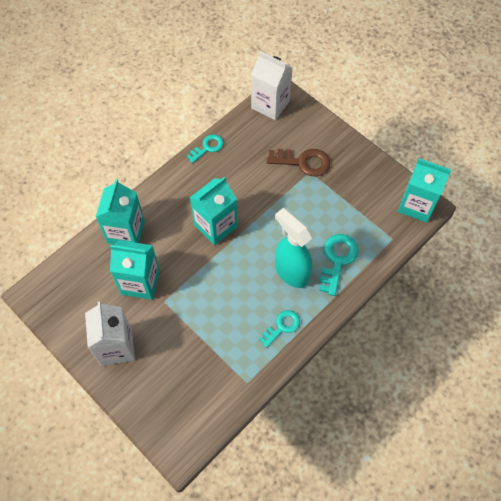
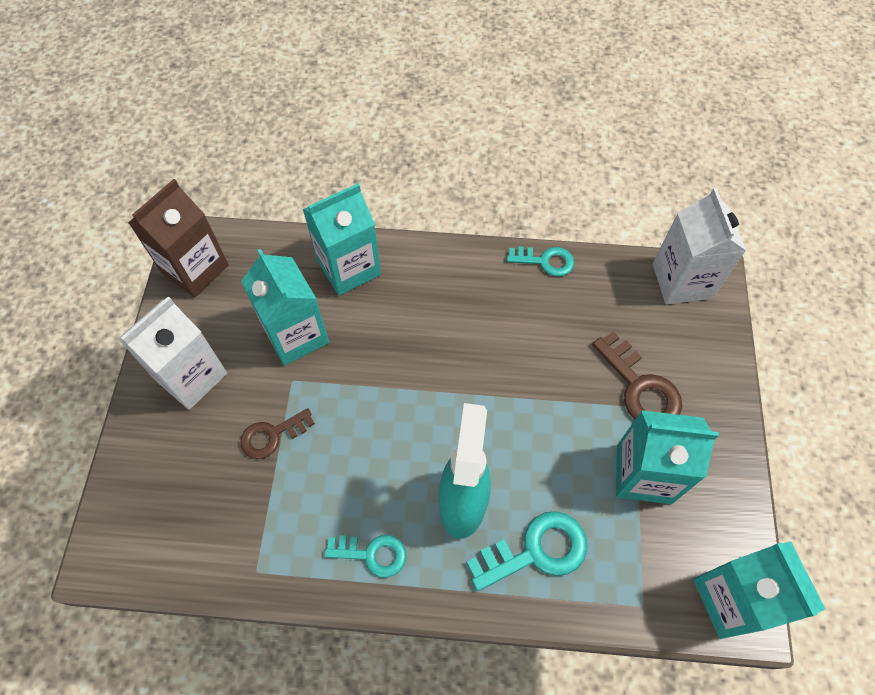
camera: 50 degrees right, 0 degrees up
(52, 304) = (195, 269): none -> brown carton
(185, 330) = (272, 435): none -> brown key
(216, 226) = (445, 357): turquoise carton -> turquoise carton (643, 474)

